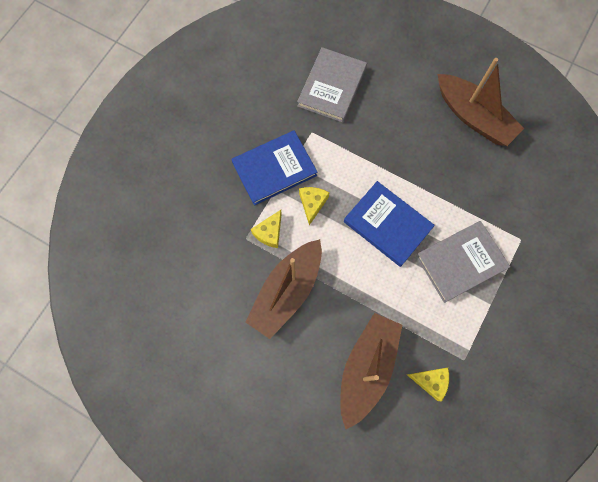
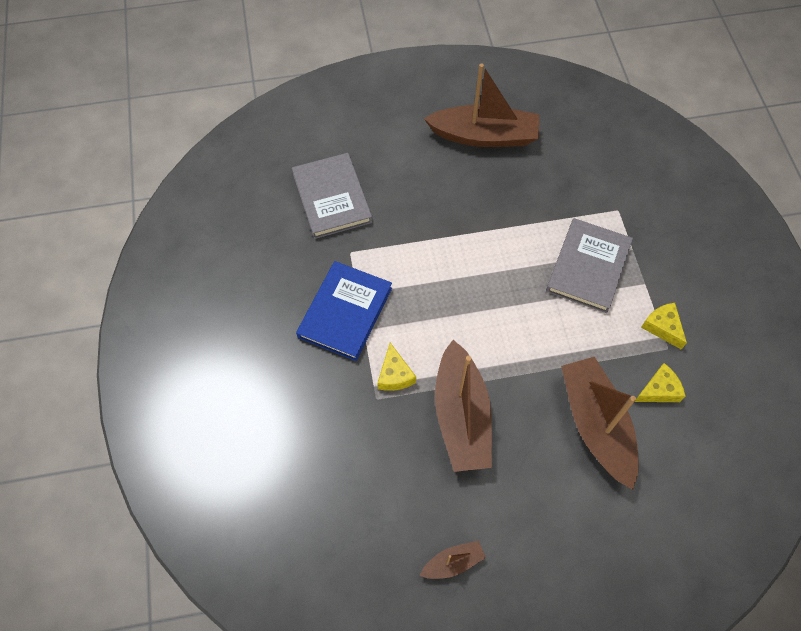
camera: 40 degrees left, 10 degrees down
(202, 374) = (453, 562): none -> brown boat
(312, 204) = (411, 317): yellow cheese -> yellow cheese (662, 327)
(387, 225) = (496, 283): blue book -> none

